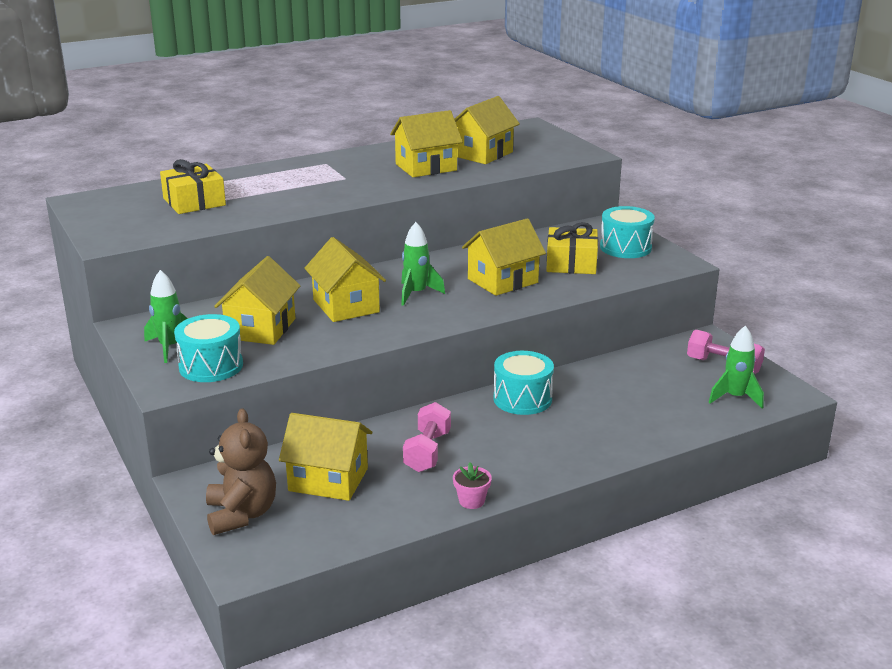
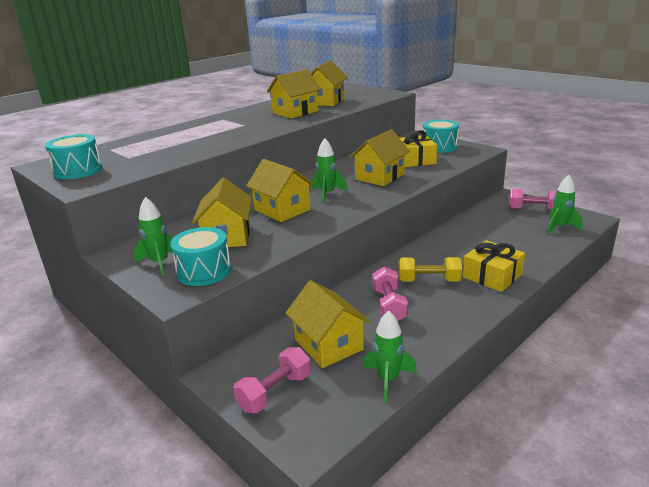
camera: 15 degrees left, 0 degrees up
(194, 202) = (139, 152): yellow gift -> yellow gift (492, 276)
(241, 514) = (275, 392): brown teddy bear -> pink dumbbell
(328, 479) = (328, 344): yellow house -> yellow house turned 60 degrees clockwise
(366, 529) = (388, 380): none -> green rocket
(471, 501) = (451, 336): pink flower pot -> none
(499, 432) = (429, 281): none -> yellow dumbbell
(522, 399) = (426, 254): turquoise drum -> turquoise drum (78, 170)

